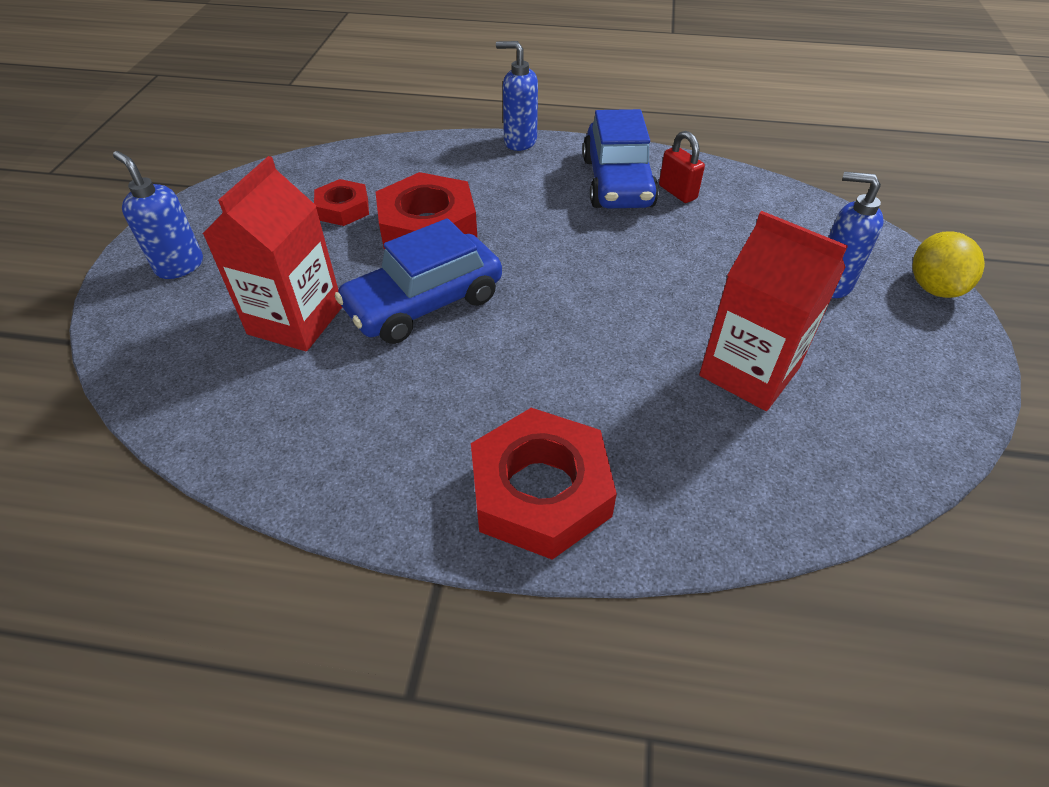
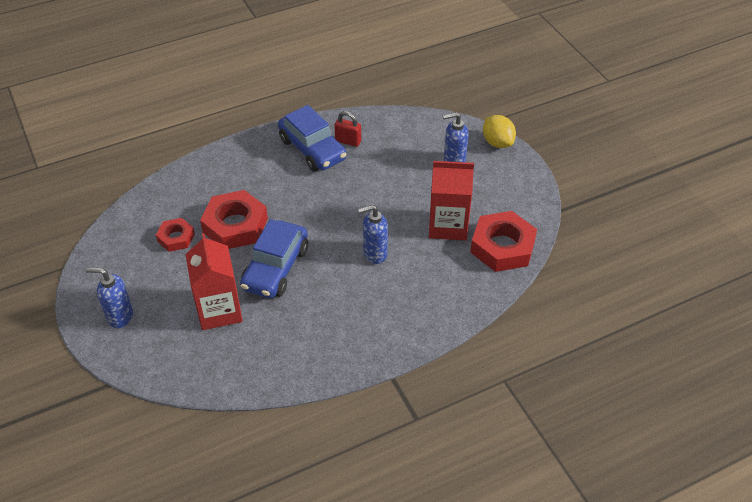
camera: 35 degrees left, 0 degrees up
(519, 142) = (235, 146): blue soap dispenser -> blue soap dispenser (374, 254)
(540, 491) = (403, 322): red nut -> red nut (502, 246)

